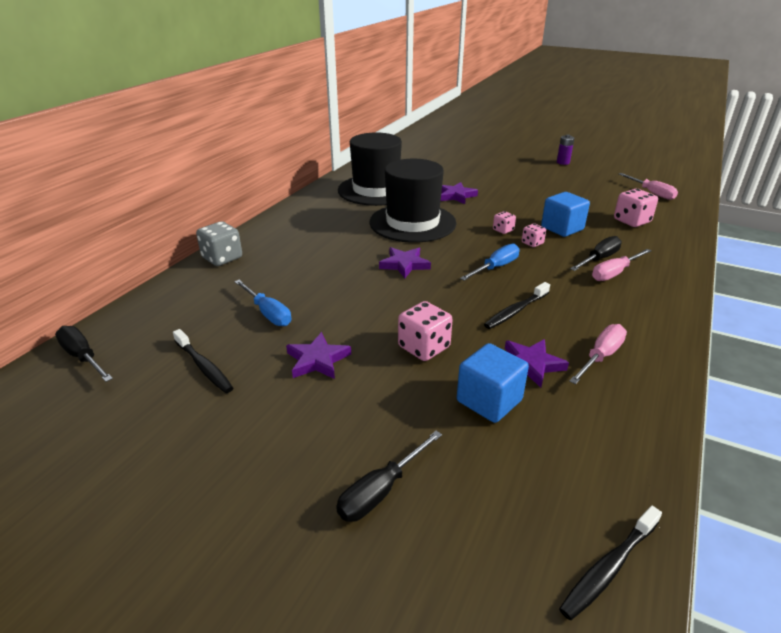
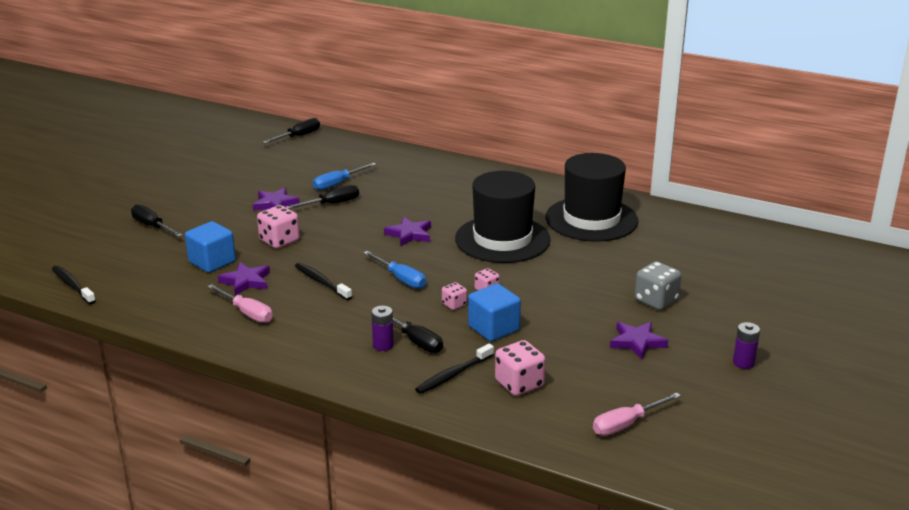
camera: 90 degrees right, 5 degrees down
(204, 366) = (278, 170): black toothbrush -> black toothbrush (453, 374)
(222, 258) = (426, 159): grey dice -> grey dice (656, 300)
(325, 315) = (331, 204): none -> black screwdriver
(456, 196) = (583, 267): purple star -> purple star (637, 342)
(614, 273) = (383, 345): pink screwdriver -> purple battery

